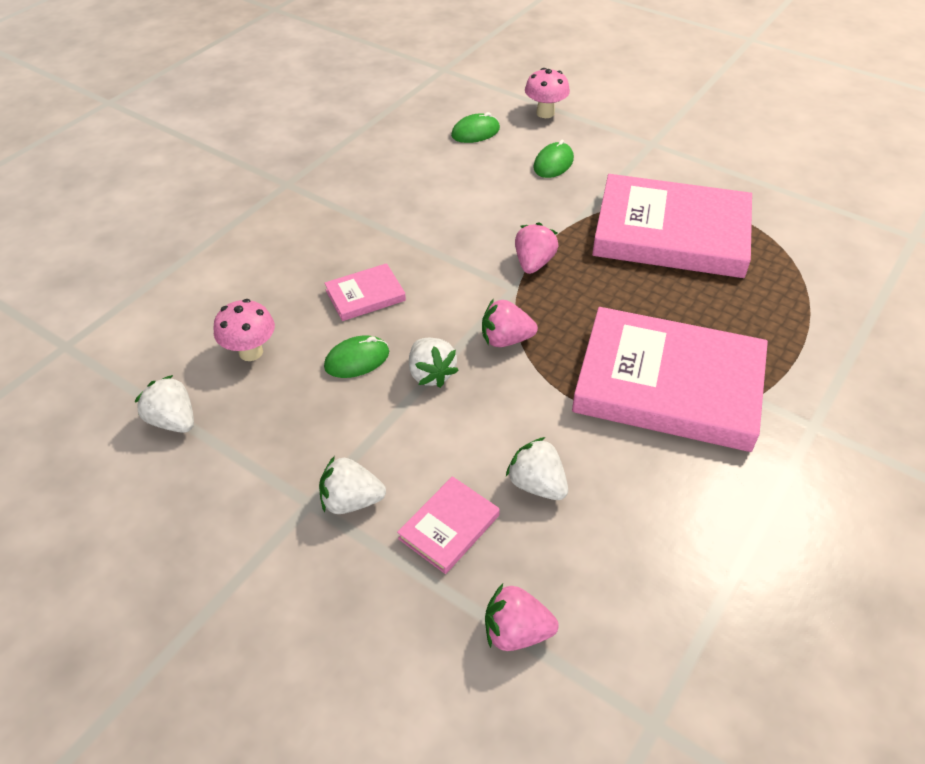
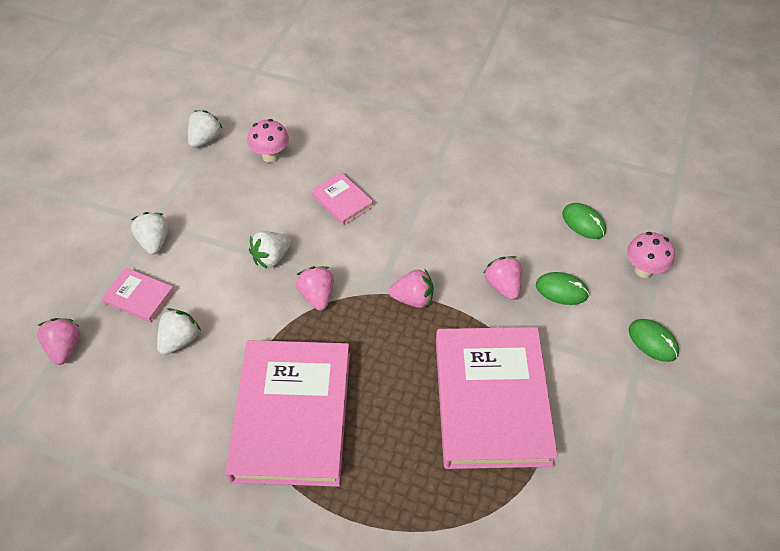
camera: 75 degrees right, 5 degrees up
(357, 360) = (276, 213): green mouse -> green mouse (653, 341)
(537, 198) = (503, 286): none -> pink strawberry

